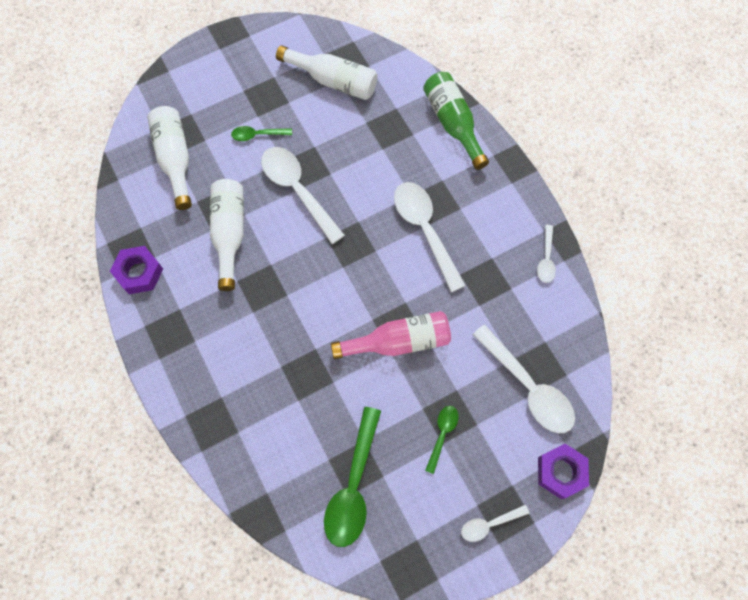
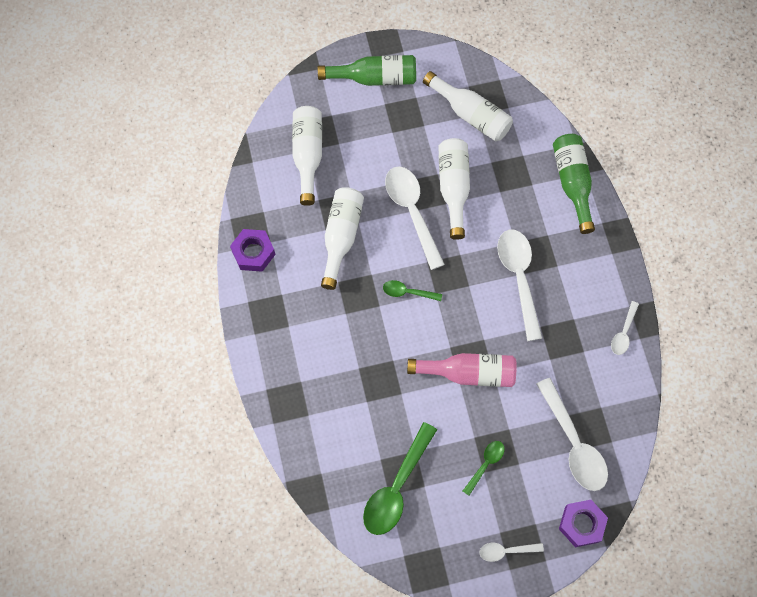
camera: 15 degrees right, 0 degrees up
(226, 67) = (374, 78): none -> green bottle
(257, 135) = (388, 150): green spoon -> green spoon (407, 292)
(334, 157) = (453, 188): none -> white bottle

